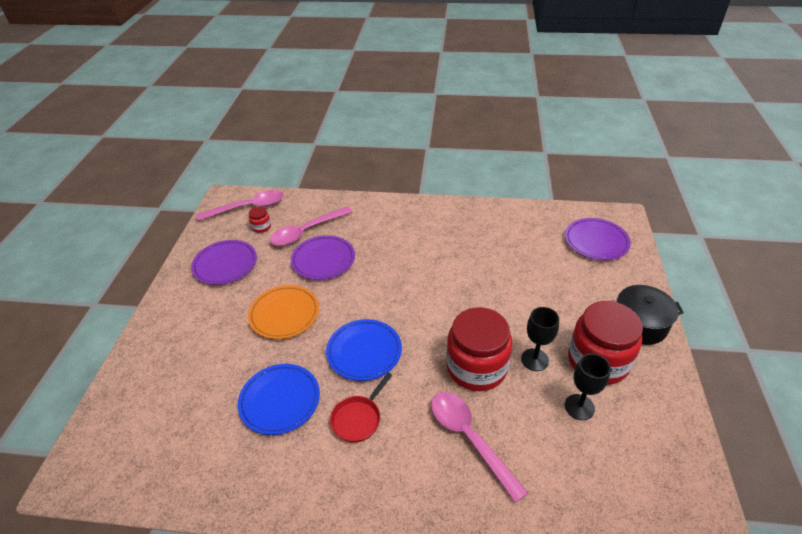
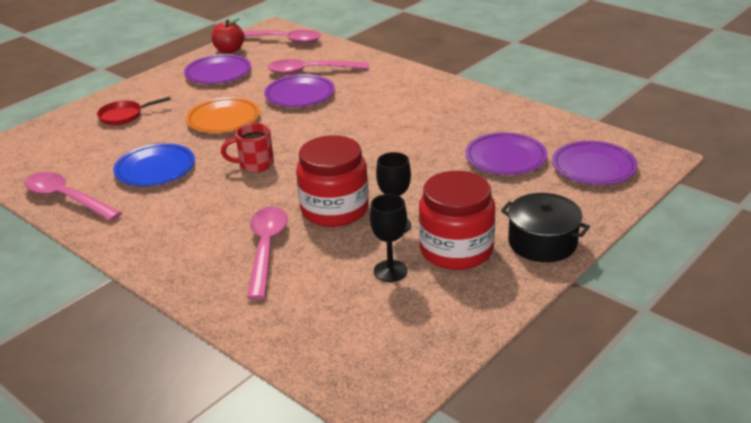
camera: 35 degrees right, 10 degrees down
(209, 235) = (229, 50): none -> red apple
(227, 483) = (66, 198): none -> pink spoon
(261, 227) = (277, 57): red jar -> none
(358, 418) = (197, 202): red pan -> red pan (124, 116)
(364, 352) = (254, 165): blue plate -> red mug
(536, 258) = (505, 158): none -> purple plate

